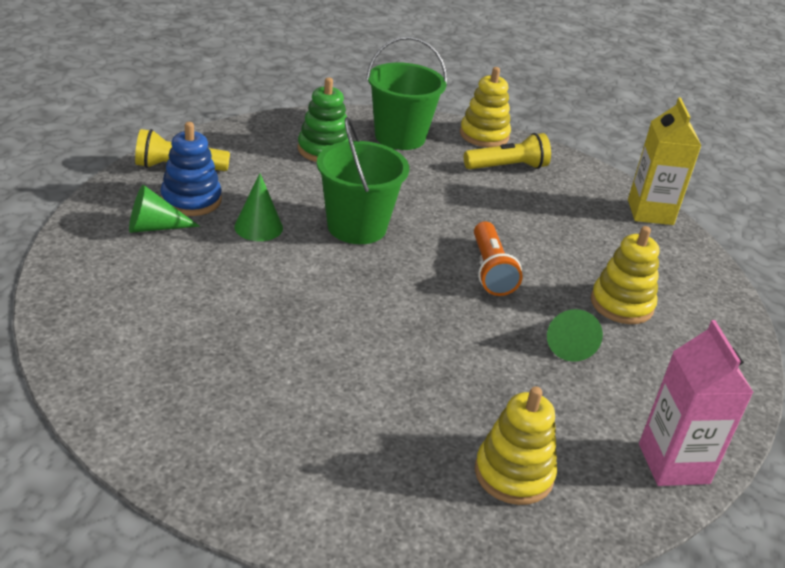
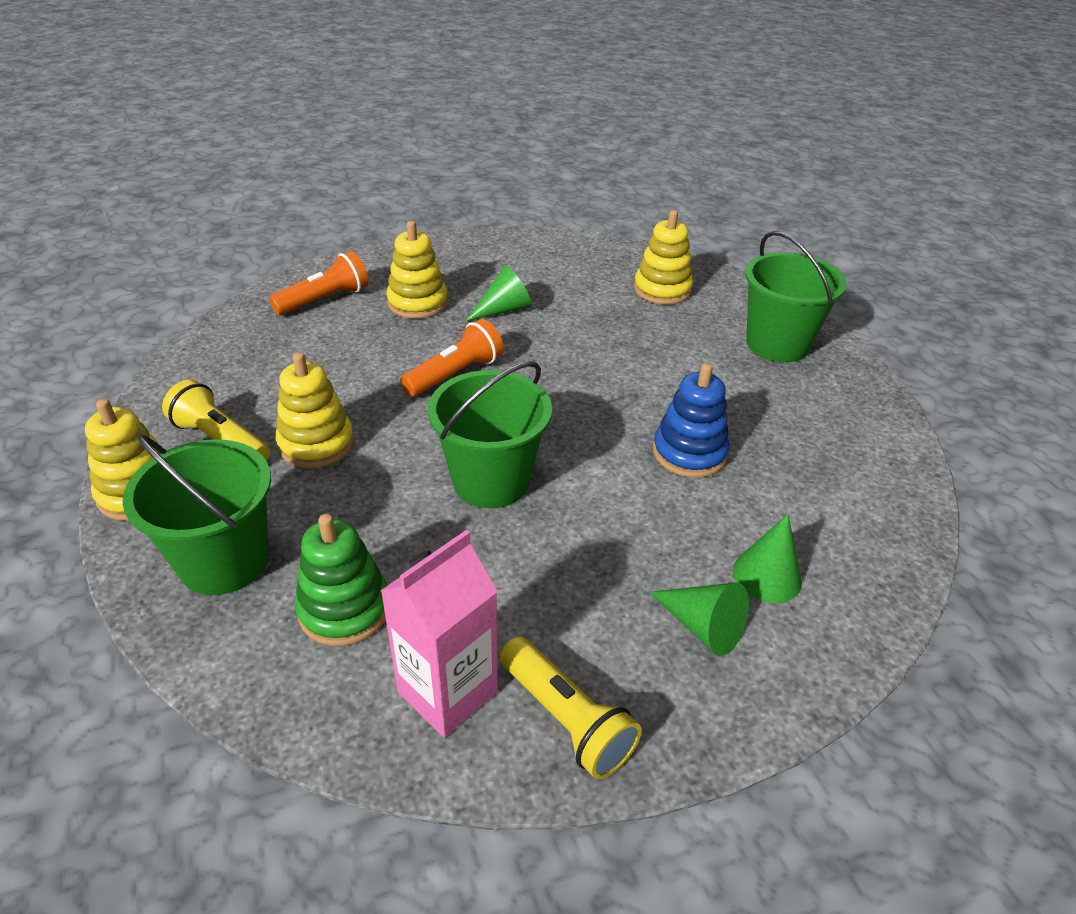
camera: 125 degrees left, 5 degrees up
(191, 200) = (615, 641): blue stacking toy -> blue stacking toy (689, 453)
(258, 227) = (587, 547): green cone -> green cone (767, 576)
(329, 481) = (777, 344): none -> green bucket
(469, 191) = (316, 443): none -> yellow stacking toy
(650, 212) = (229, 328): yellow carton -> none
(665, 264) = (325, 299): none -> orange flashlight
(673, 463) = (567, 247): pink carton -> pink carton (447, 692)

